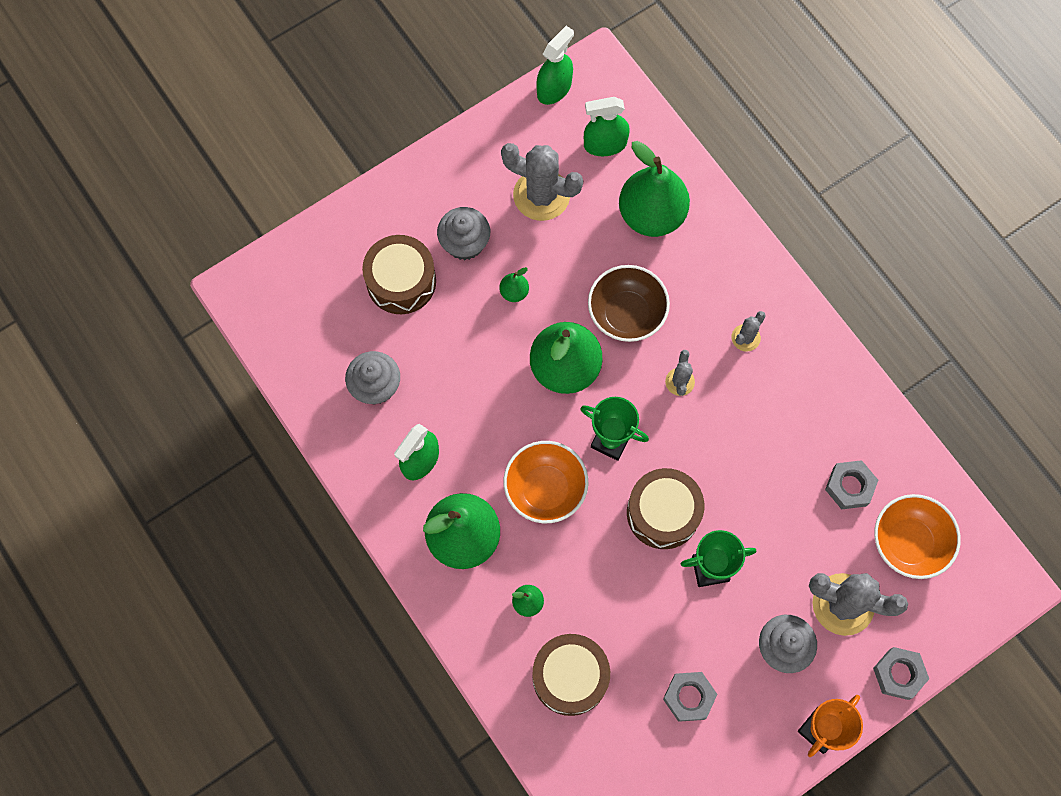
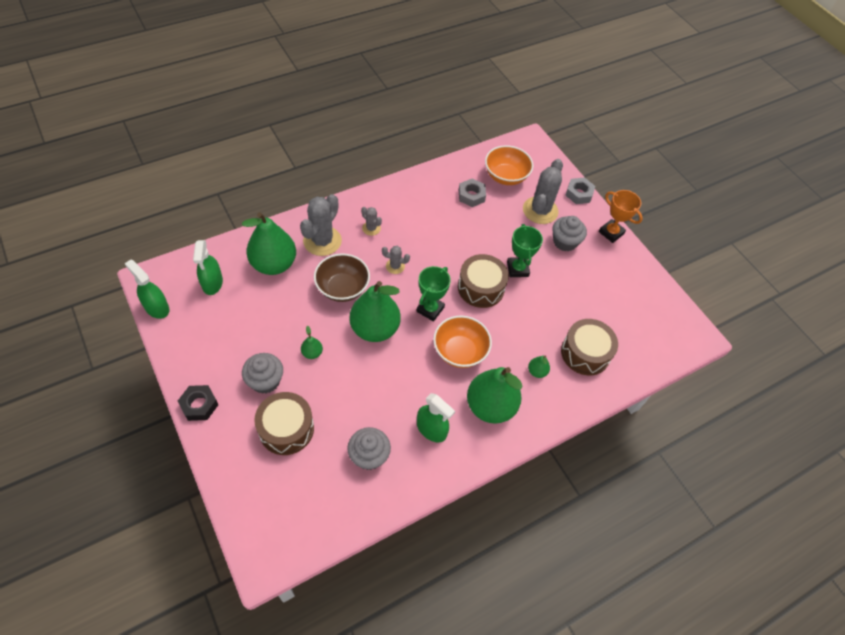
camera: 90 degrees left, 15 degrees down
(421, 175) = (199, 405): none -> black nut
(541, 195) = (240, 326): grey cactus -> grey cactus (322, 241)
(689, 697) = (595, 291): grey nut -> none

